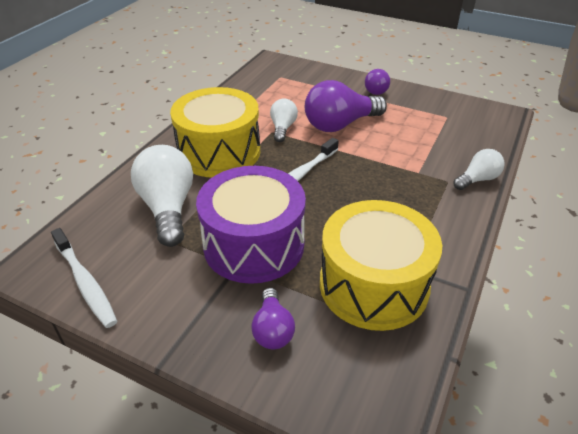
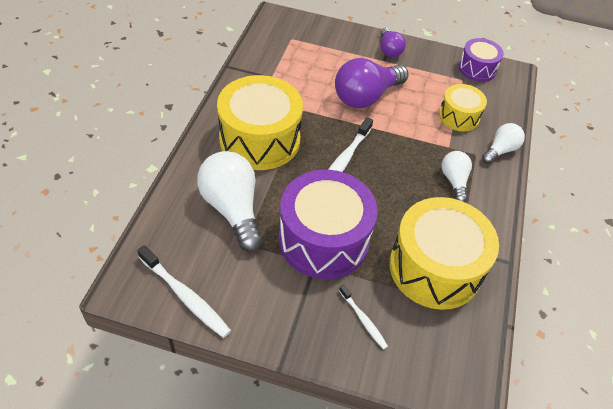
camera: 15 degrees left, 10 degrees up
(272, 330) = (363, 320): purple light bulb -> white toothbrush
(283, 128) = (312, 105): white light bulb -> white light bulb (454, 181)
(436, 147) = (459, 116): none -> yellow drum
(465, 109) = (477, 69): none -> purple drum

